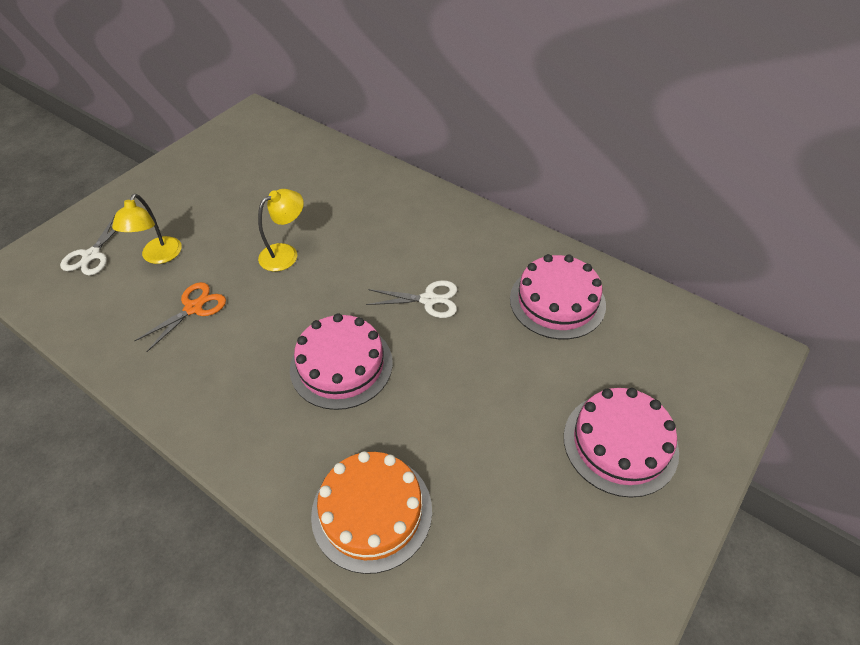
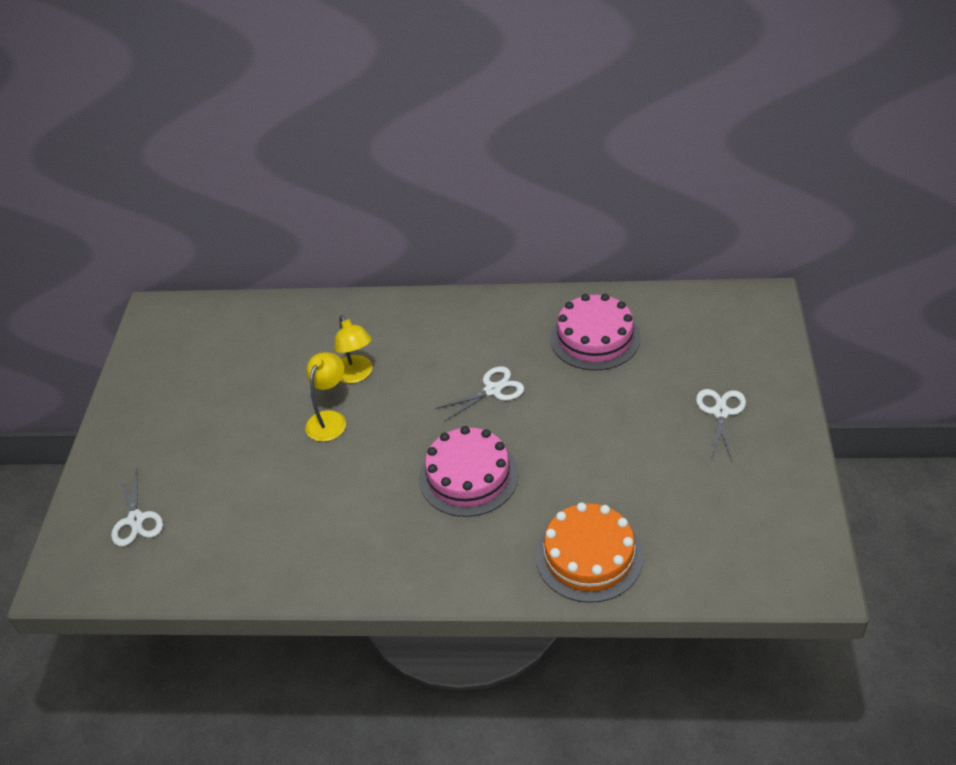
camera: 30 degrees left, 5 degrees down
(159, 256) = (208, 485): yellow lamp -> yellow lamp (356, 375)
(193, 308) = (291, 506): orange scissors -> none
(620, 443) = (720, 412): pink cake -> white scissors

